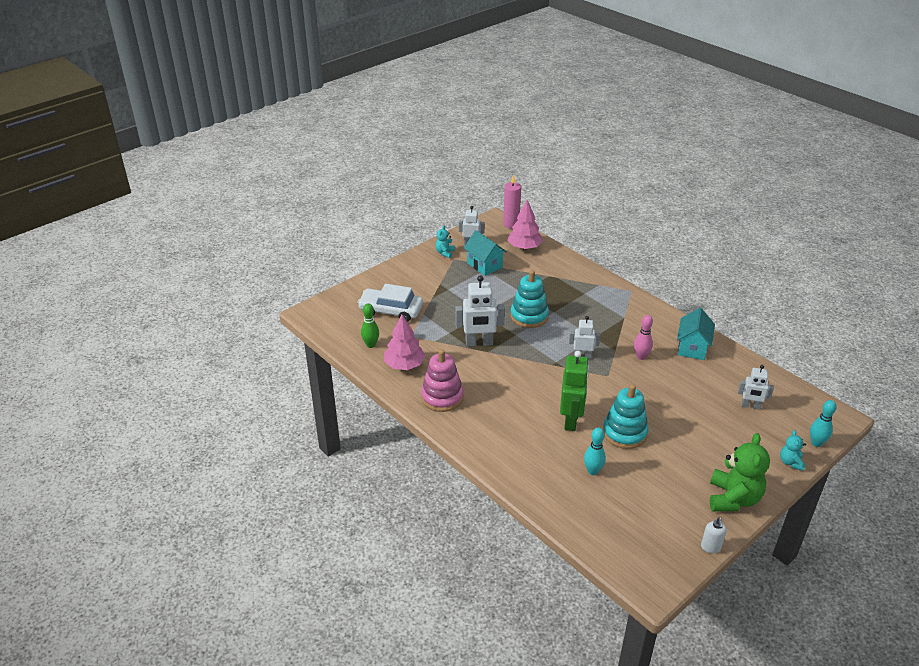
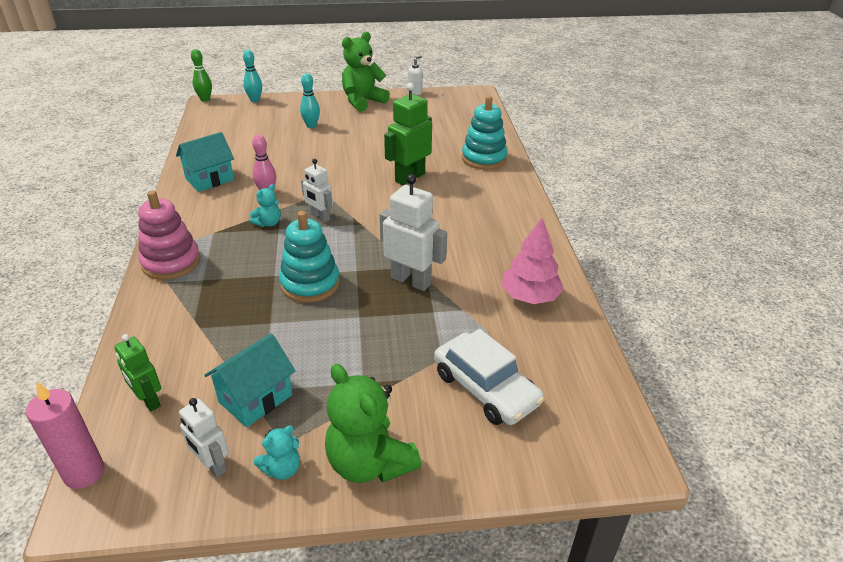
camera: 145 degrees left, 0 degrees up
(371, 345) = (556, 345): green bowling pin -> green bowling pin (205, 99)
(414, 267) = (369, 462): none -> green teddy bear
(442, 397) = (514, 244): pink stacking toy -> pink stacking toy (171, 262)
(484, 265) = (255, 398): turquoise house -> turquoise house turned 45 degrees clockwise
(524, 247) = (148, 400): pink tree -> green robot
(593, 471) = (438, 145): turquoise bowling pin -> turquoise bowling pin (311, 126)
(624, 433) = (378, 154): turquoise stacking toy -> turquoise stacking toy (484, 158)
(750, 406) = (253, 130): white robot -> none
(790, 462) = (292, 100): turquoise teddy bear -> turquoise teddy bear (268, 223)

